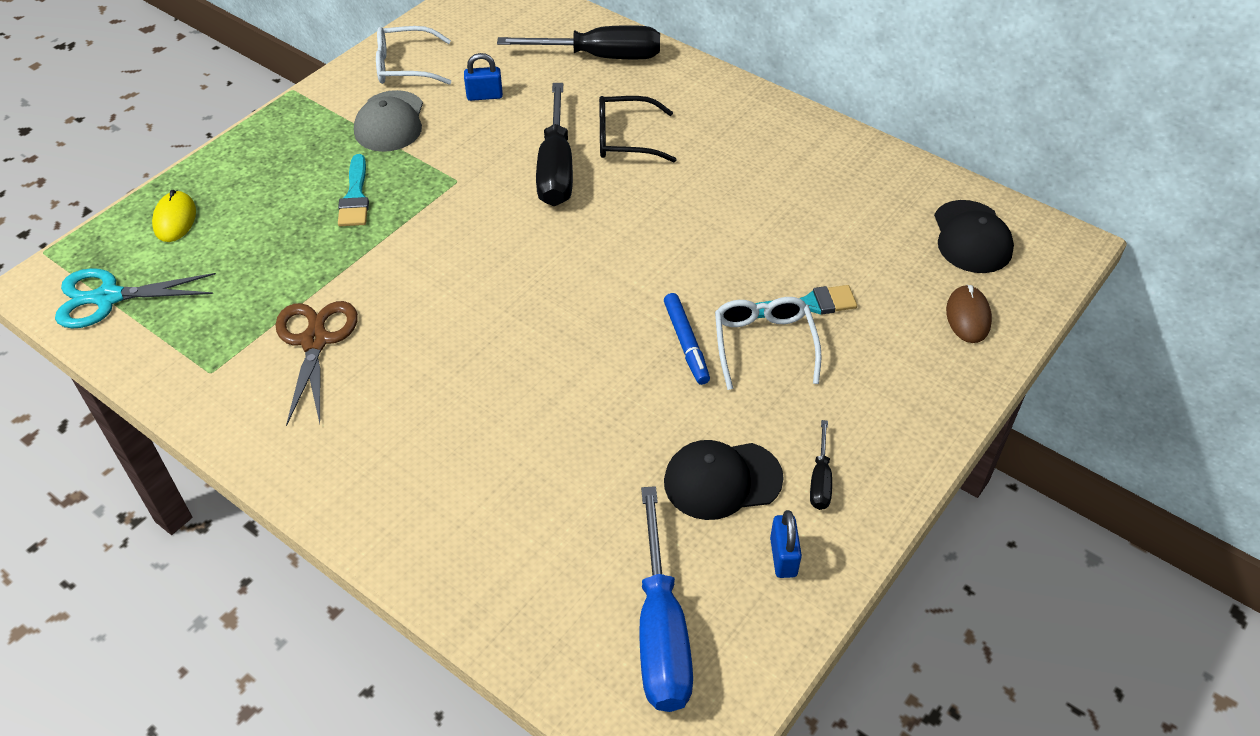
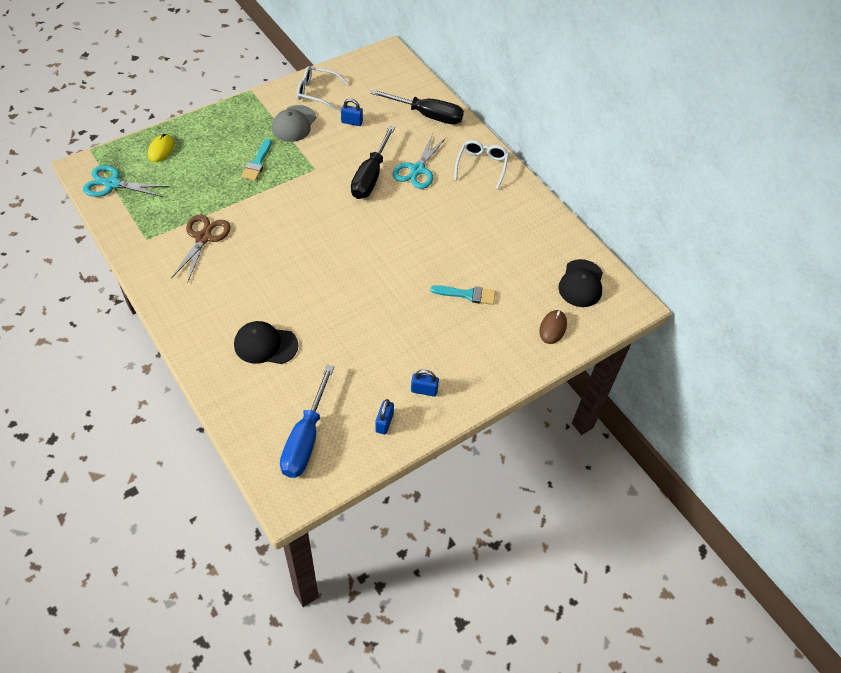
camera: 15 degrees right, 5 degrees up
(626, 139) = (417, 170): black glasses -> turquoise scissors
(686, 343) = (391, 296): blue marker -> none
(722, 480) = (373, 374): black cap -> black cap (265, 345)
(764, 345) = (432, 310): white glasses -> white glasses (481, 166)
(820, 480) = (424, 390): black screwdriver -> blue padlock

